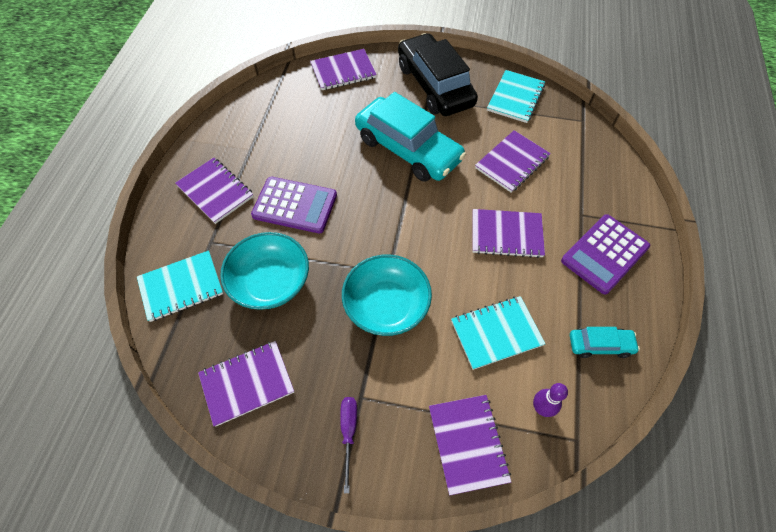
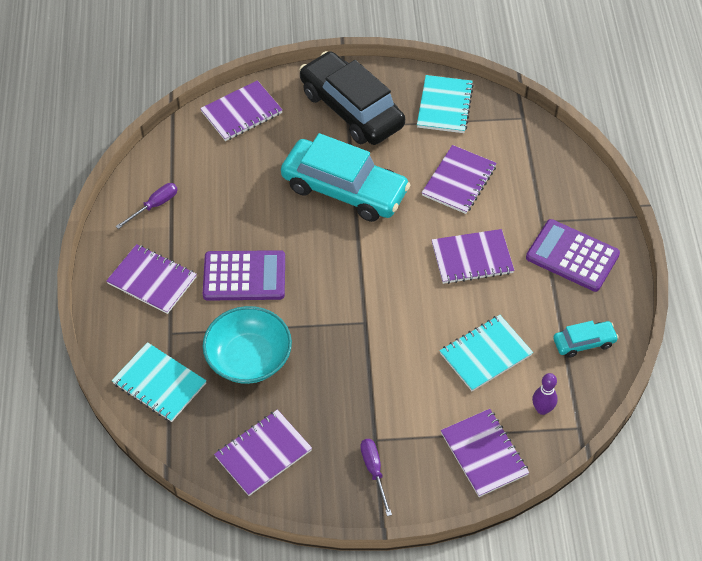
camera: 15 degrees left, 5 degrees down
(181, 287) = (159, 384): turquoise notebook -> turquoise notebook turned 75 degrees clockwise
(244, 130) = (154, 206): none -> purple screwdriver
(386, 305) = (373, 353): turquoise bowl -> none
(604, 254) = (572, 256): purple calculator -> purple calculator turned 90 degrees clockwise

